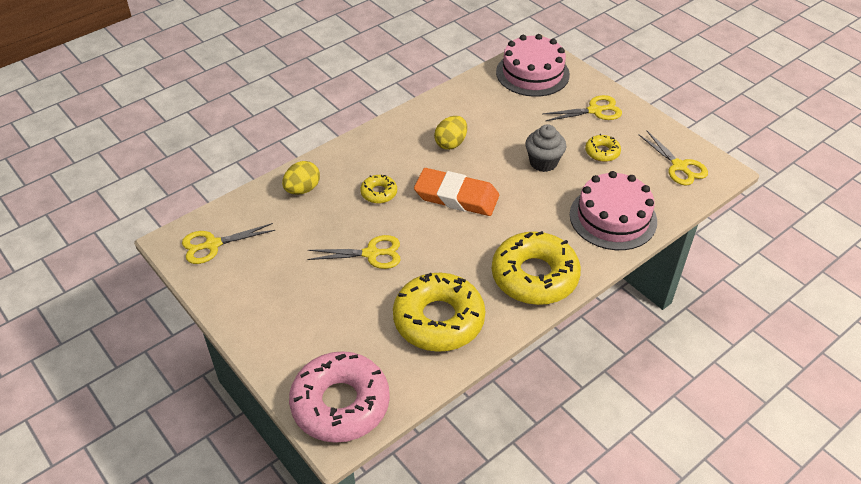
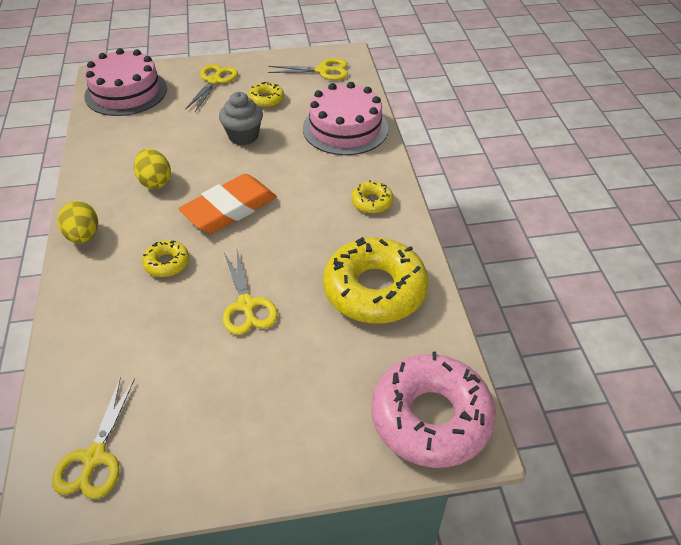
camera: 60 degrees left, 0 degrees up
(302, 189) = (94, 326): yellow egg -> yellow egg (83, 236)
(371, 253) = (246, 305): yellow scissors -> yellow scissors turned 135 degrees clockwise
(534, 276) = (372, 202): yellow donut -> yellow donut, size x0.46

